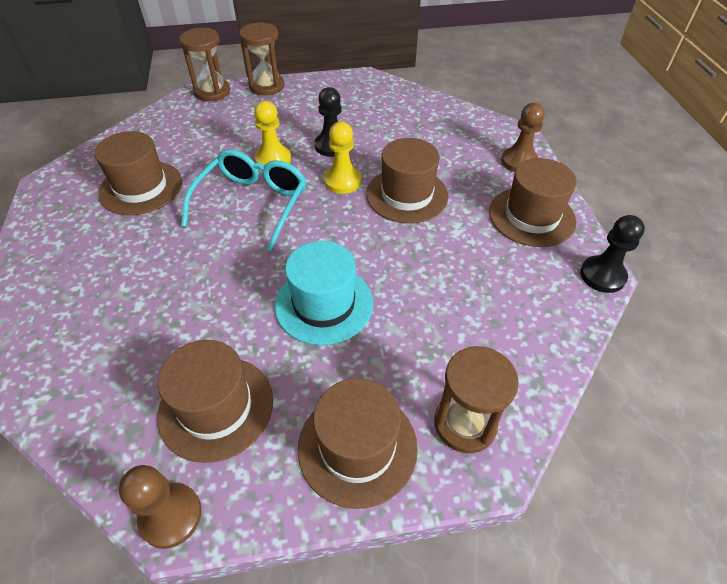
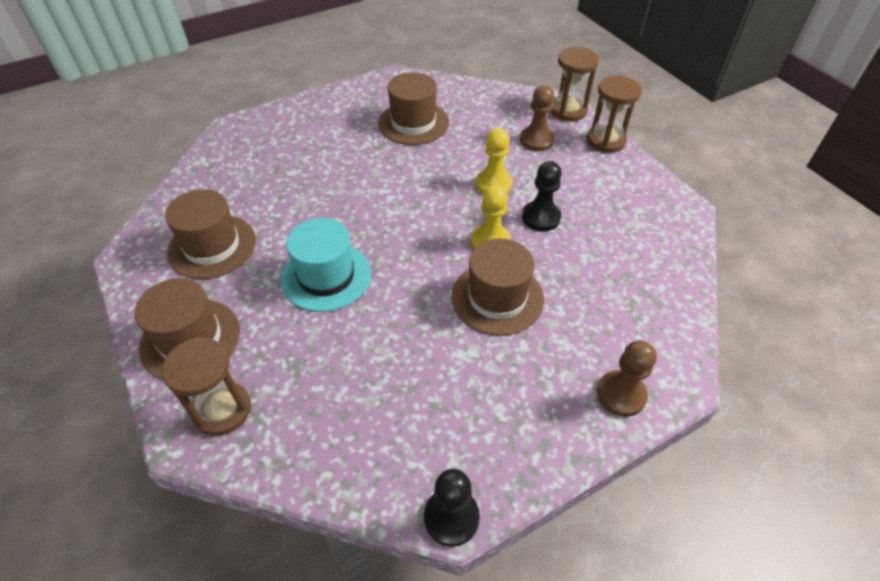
camera: 70 degrees right, 0 degrees up
(171, 516) = (129, 255): brown pawn -> brown pawn (536, 140)
(252, 204) = (426, 191): turquoise glasses -> none
(531, 216) = (521, 424): brown hat -> none

